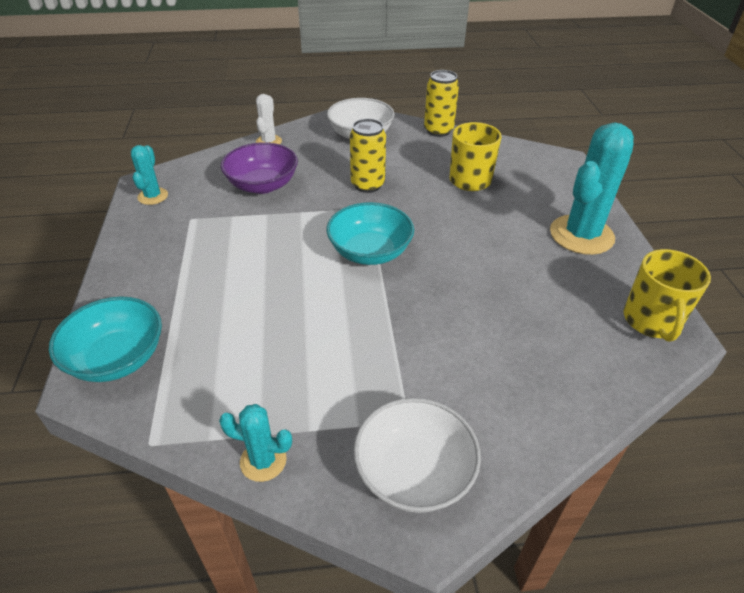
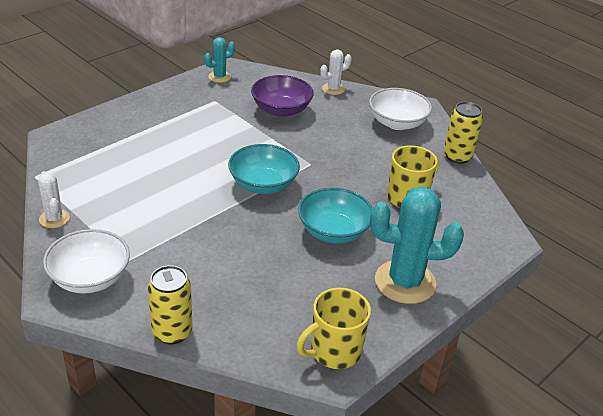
camera: 50 degrees right, 5 degrees down
(117, 358) = (80, 136): turquoise bowl -> turquoise bowl (333, 231)
(263, 461) = (54, 219): turquoise cactus -> white cactus
(367, 185) = (337, 152): yellow can -> yellow can (172, 332)

